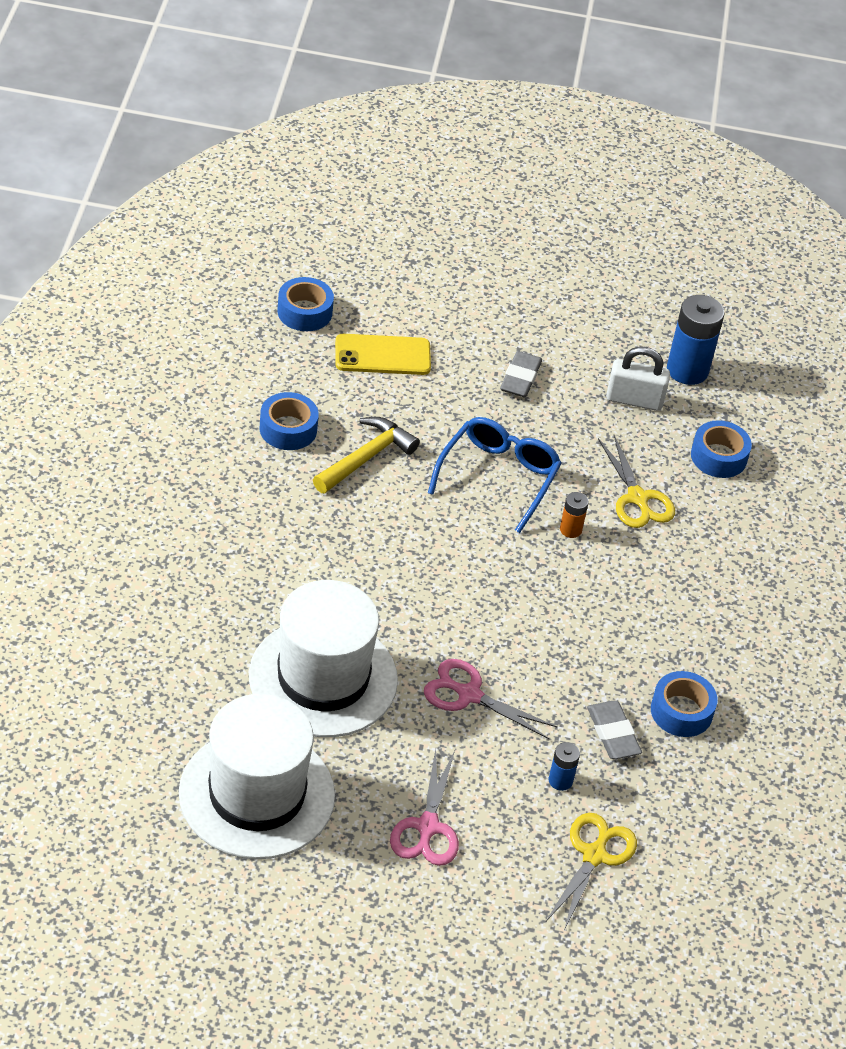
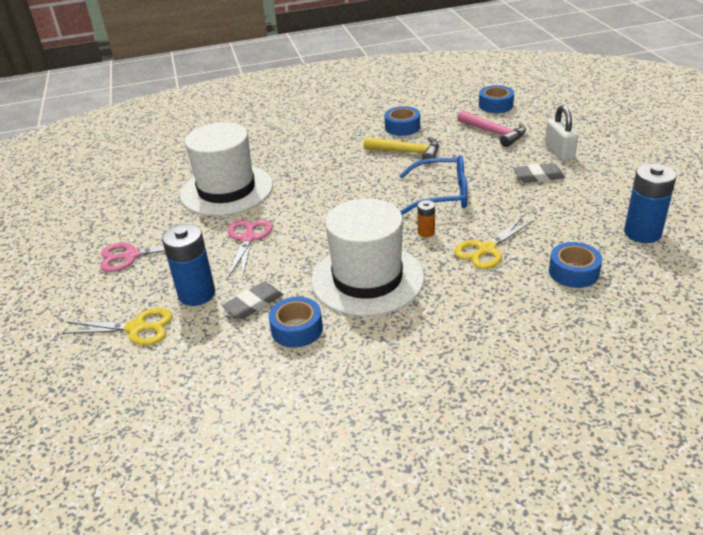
camera: 75 degrees right, 10 degrees down
(257, 794) = (129, 197): white hat -> white hat (367, 279)
(382, 355) = (494, 133): yellow phone -> pink hammer
(560, 780) = (197, 294): blue battery -> blue battery, size x2.02
(634, 400) = (580, 221): white padlock -> white padlock (559, 152)

